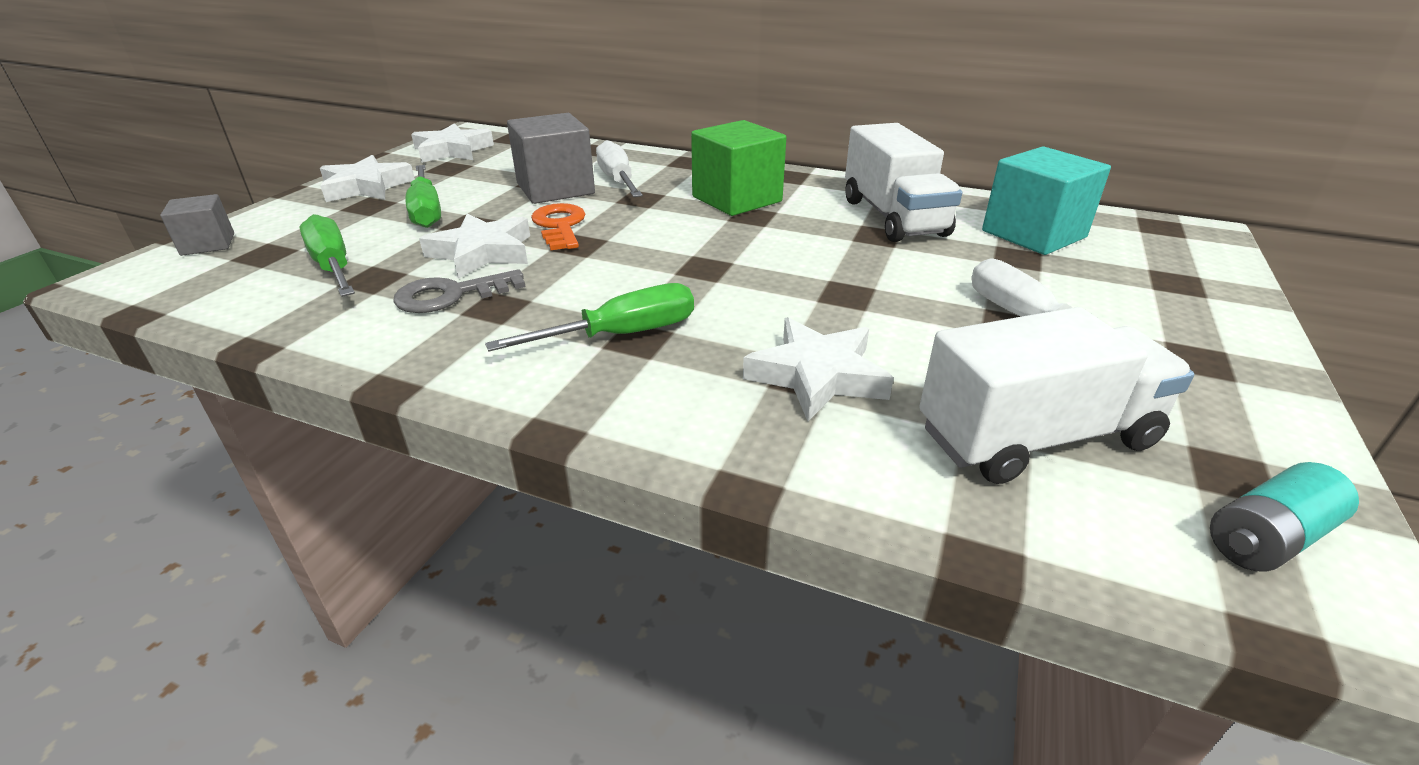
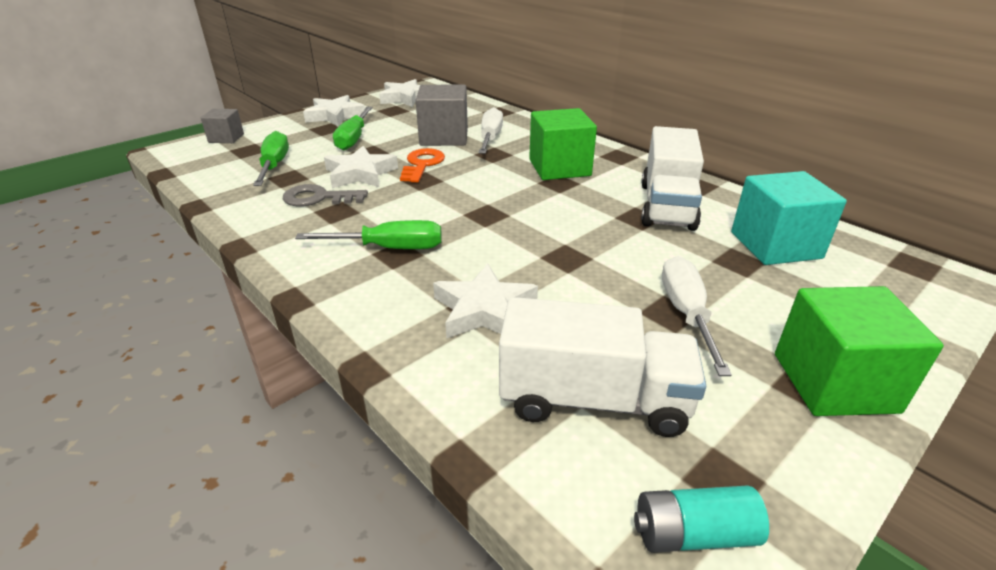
camera: 25 degrees right, 0 degrees up
(1216, 349) = (834, 382): none -> green cube

